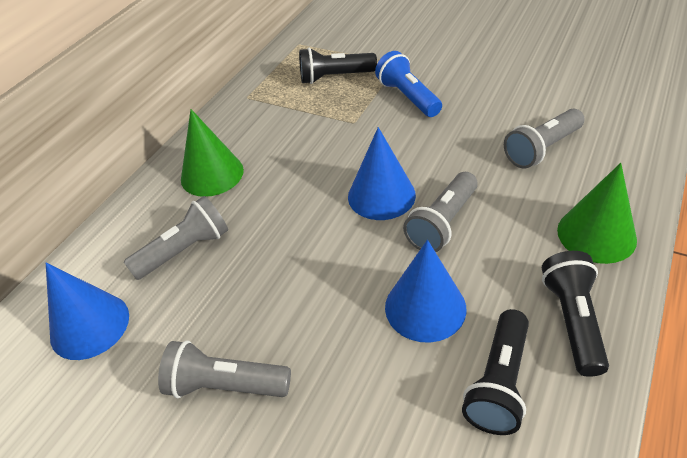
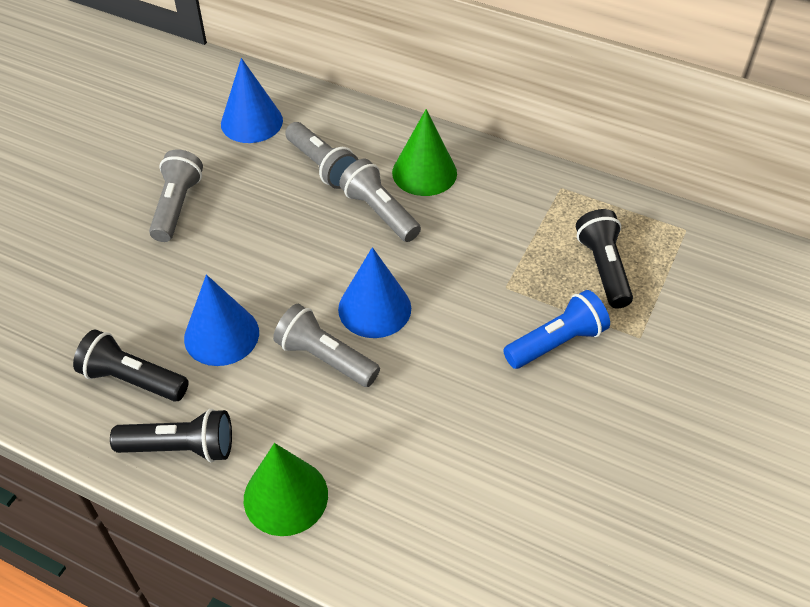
camera: 85 degrees right, 5 degrees up
(542, 149) = (438, 473): grey flashlight -> grey flashlight (380, 212)

